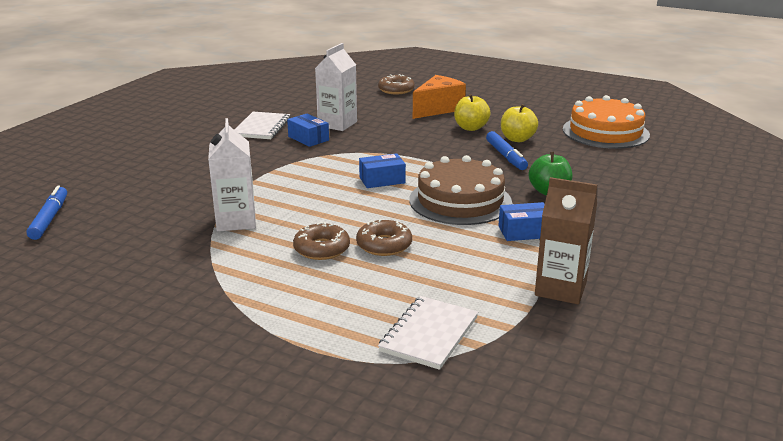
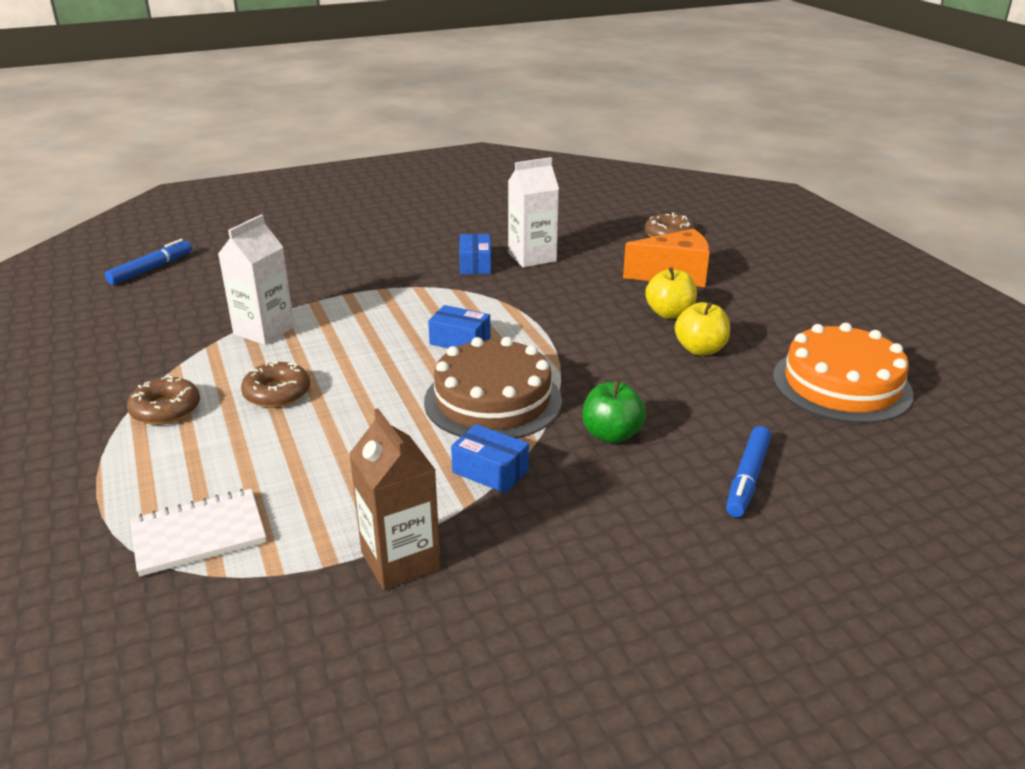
camera: 40 degrees right, 5 degrees up
(261, 127) = (454, 236): white notebook -> none
(384, 245) = (333, 416): brown donut -> brown donut (166, 409)
(505, 156) = (645, 366): blue marker -> blue marker (747, 478)

